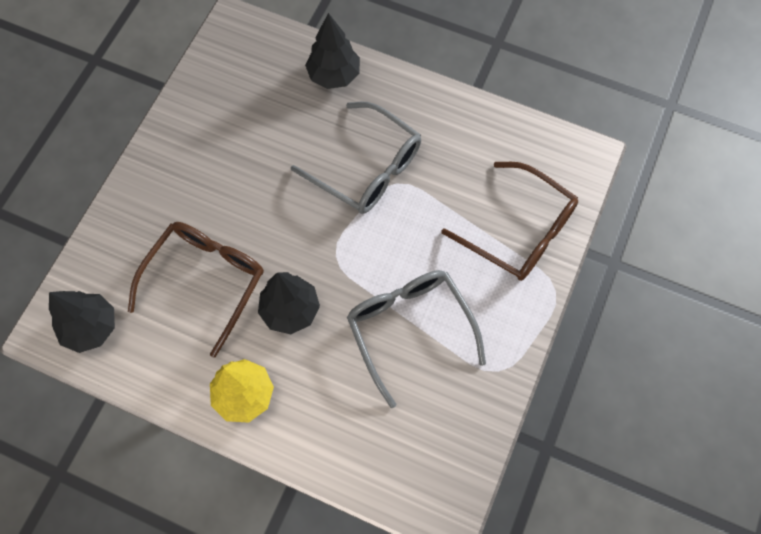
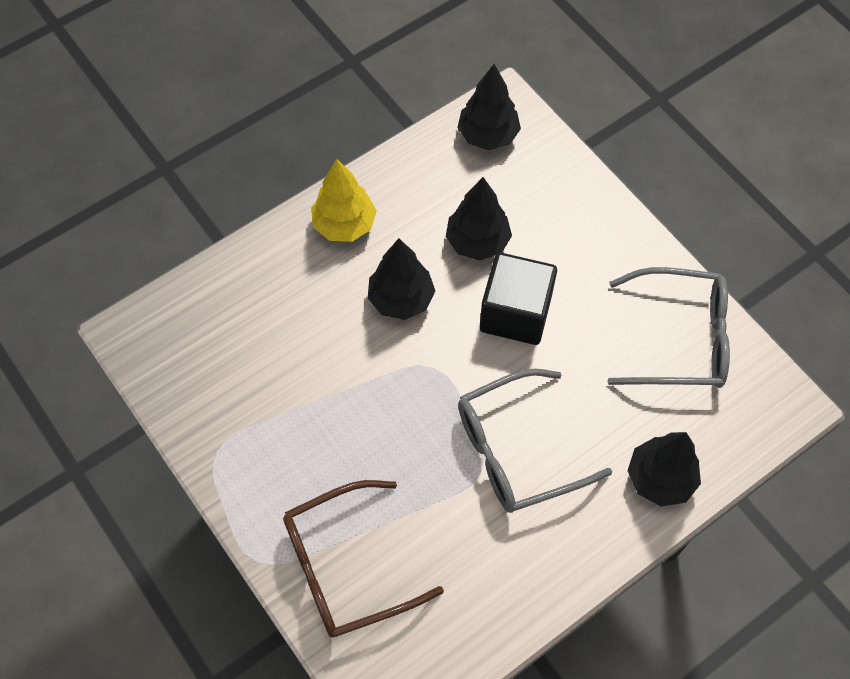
camera: 120 degrees right, 5 degrees down
(205, 281) = (477, 242): brown glasses -> black tree
(256, 222) = (515, 313): none -> black cube
(410, 329) = (312, 394): grey glasses -> grey glasses (680, 338)

